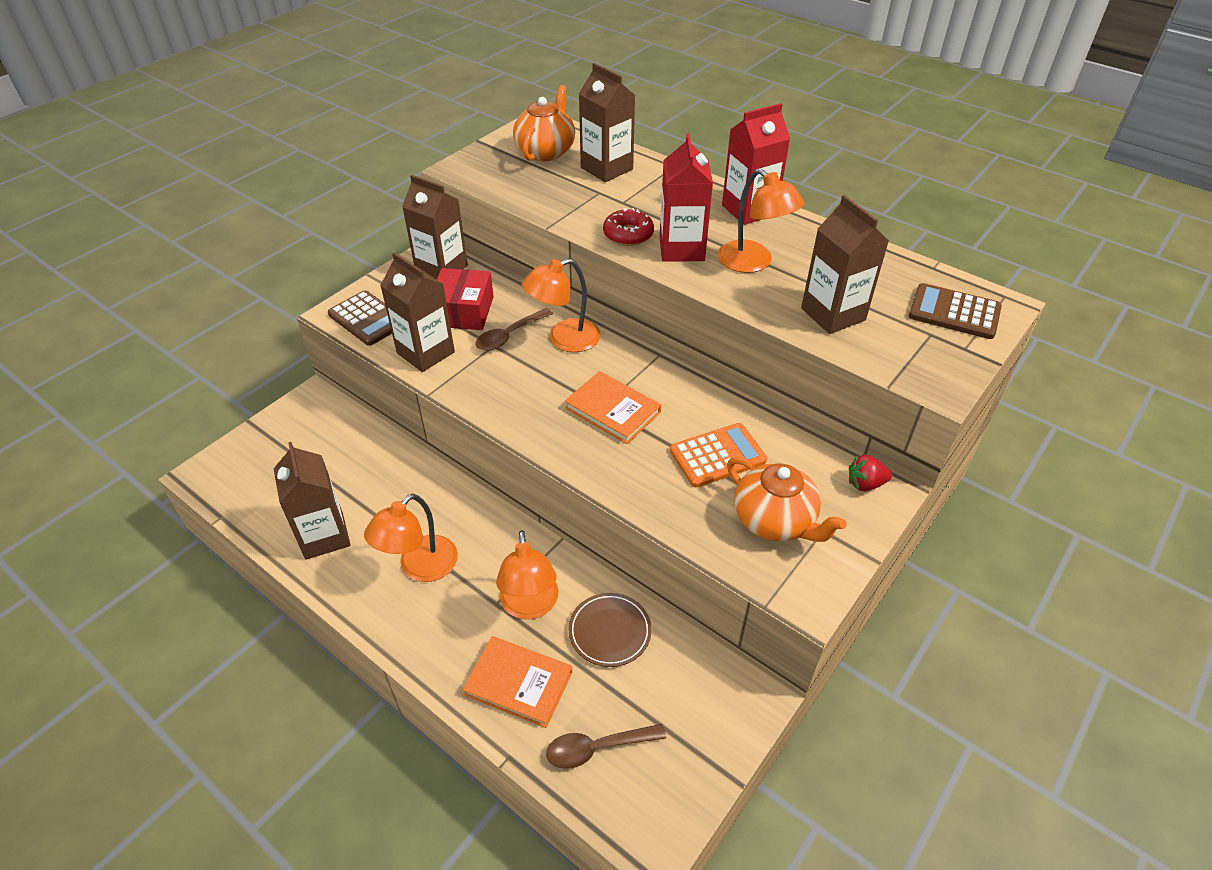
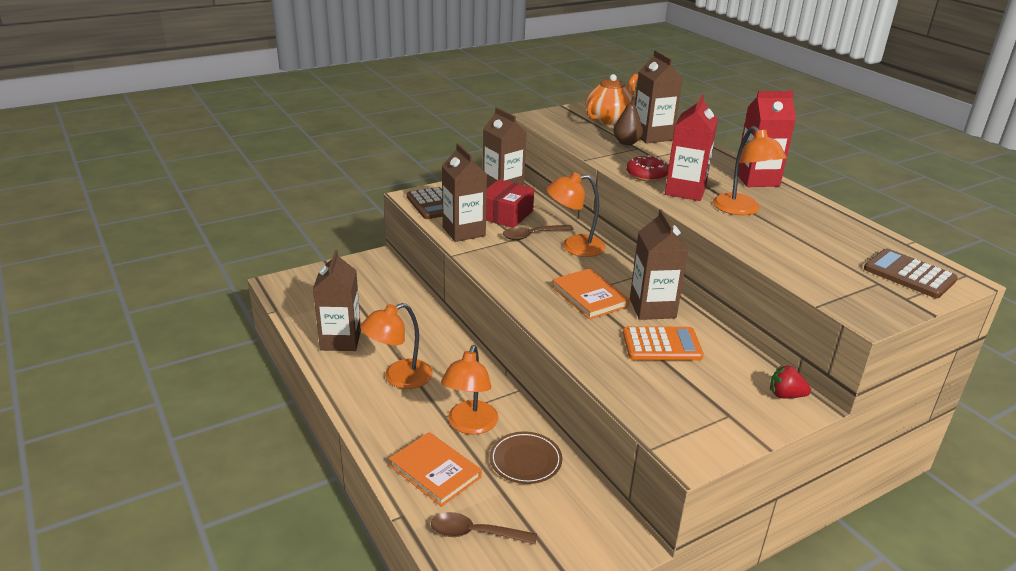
camera: 20 degrees right, 15 degrees down
(582, 186) = (626, 142): none -> brown pear
(775, 521) = (689, 398): orange teapot -> none
(833, 314) = (793, 253): brown carton -> brown carton (652, 308)

